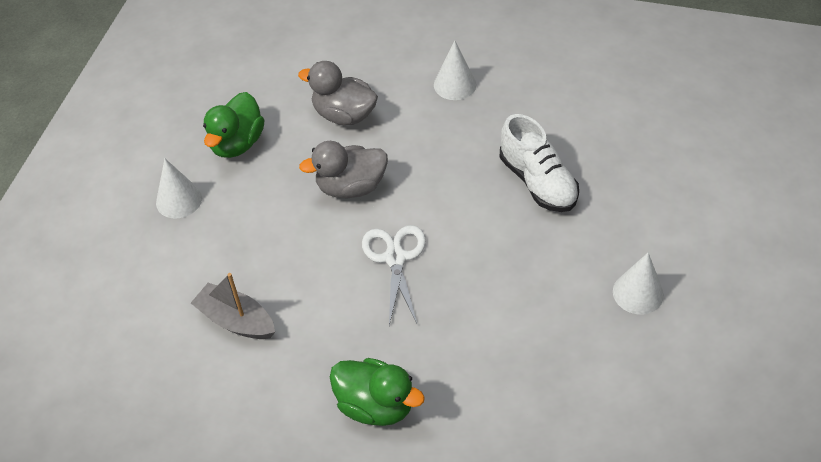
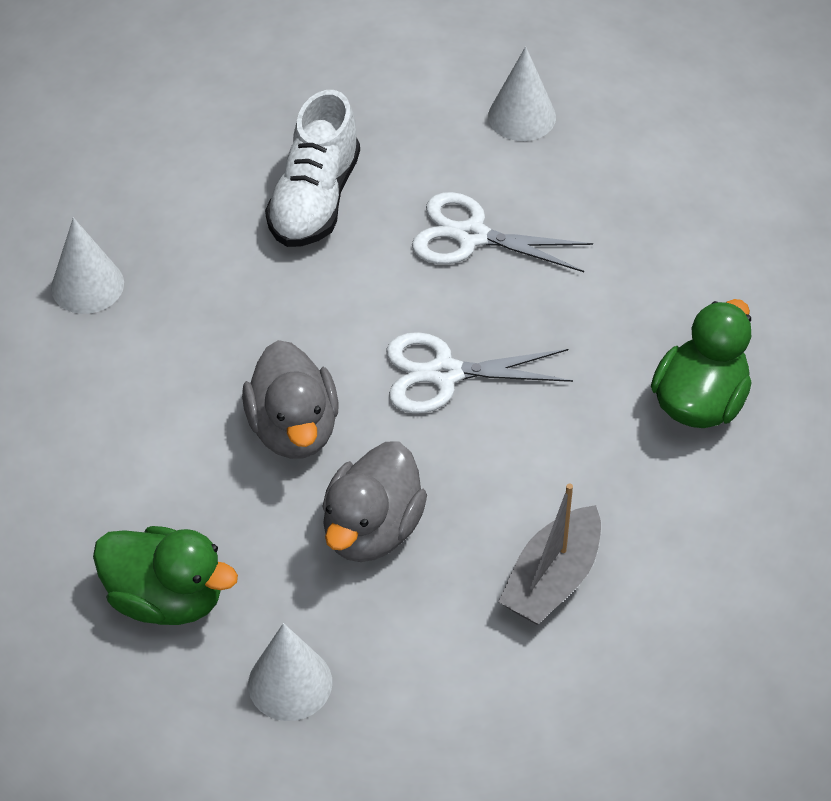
camera: 90 degrees left, 0 degrees up
(344, 115) = (127, 438): grey duck -> grey duck (372, 529)
(516, 267) = (471, 236): none -> white scissors
(537, 182) = (315, 200): white shoe -> white shoe turned 135 degrees clockwise

